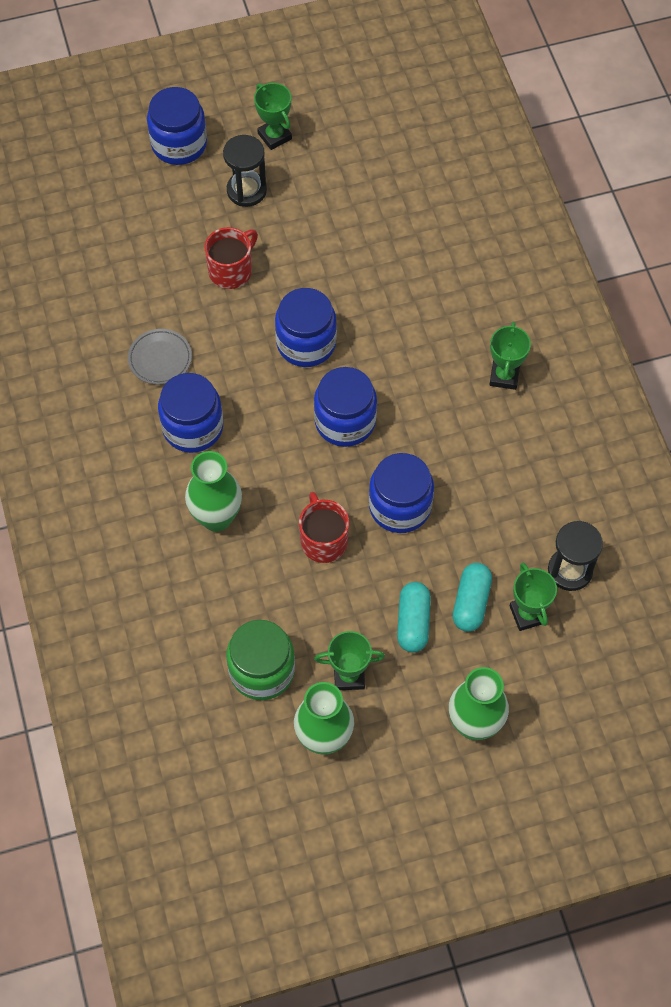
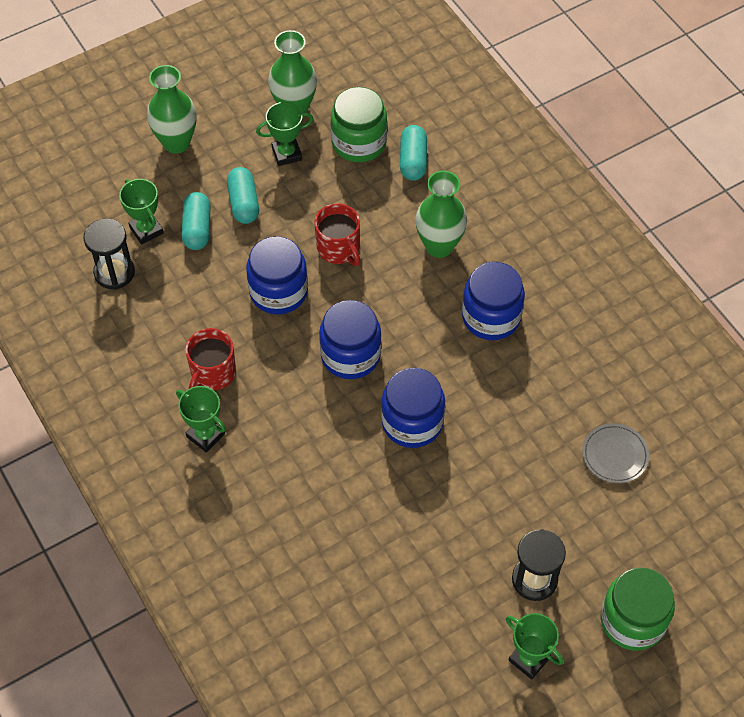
camera: 165 degrees right, 5 degrees down
(160, 359) = (548, 373): grey plate -> grey plate (614, 455)
(179, 144) = (632, 620): blue jar -> green jar
(208, 630) = (413, 160): none -> turquoise capsule
(231, 270) = (515, 481): red mug -> red mug (212, 373)
(504, 376) = (205, 435): green trophy -> green trophy turned 45 degrees counterclockwise

